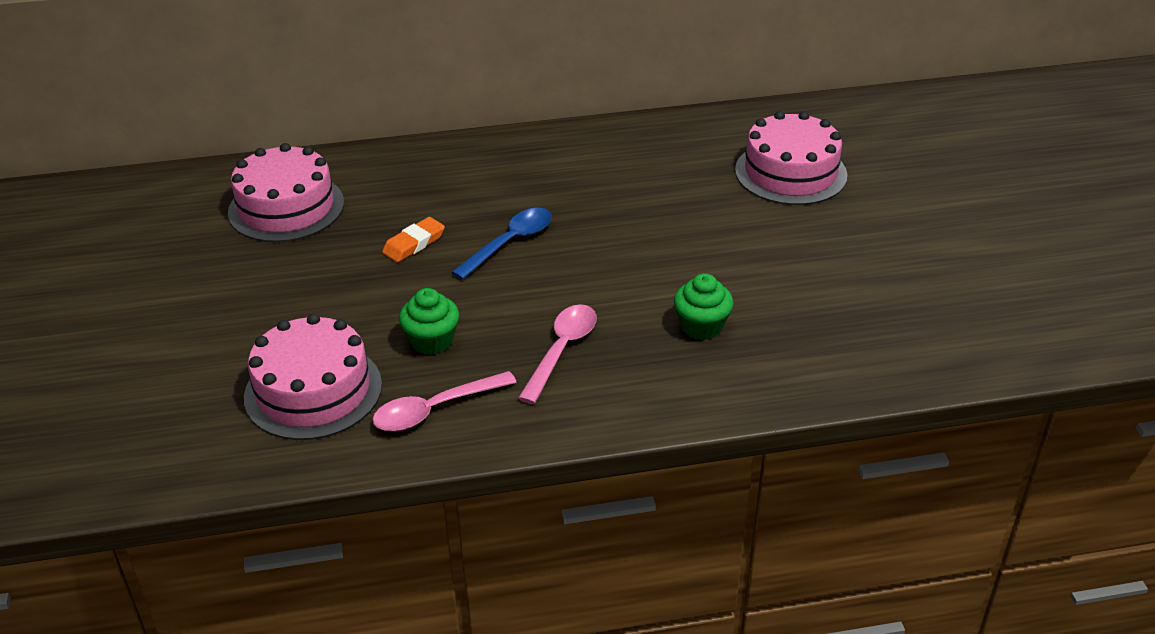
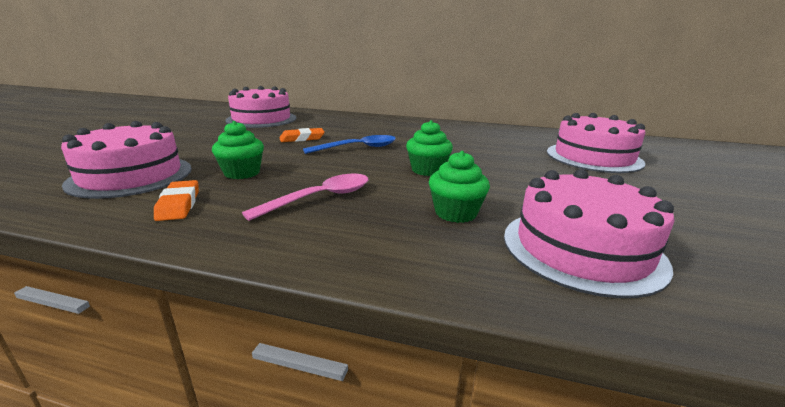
camera: 25 degrees right, 15 degrees down
(435, 409) = (179, 204): pink spoon -> orange eraser
(628, 264) = (427, 170): none -> green cupcake
(820, 335) = (581, 248): none -> pink cake

